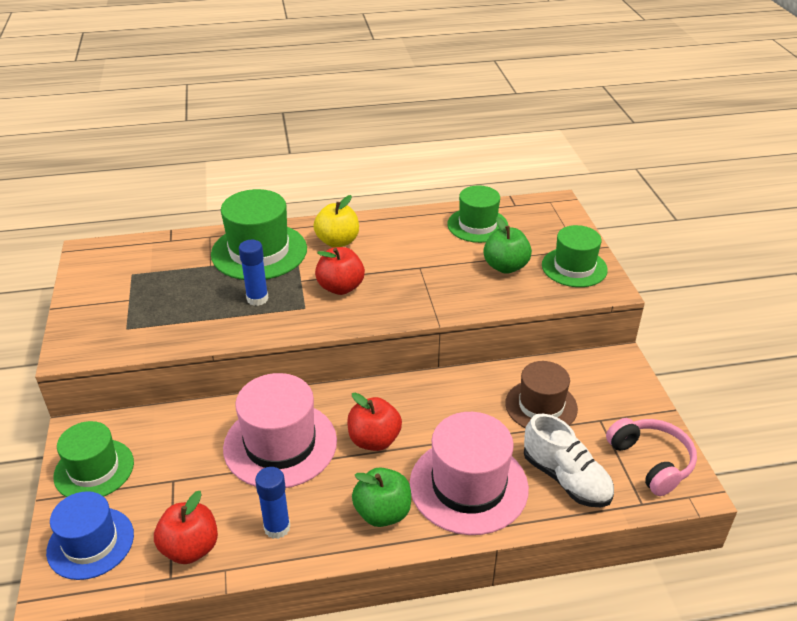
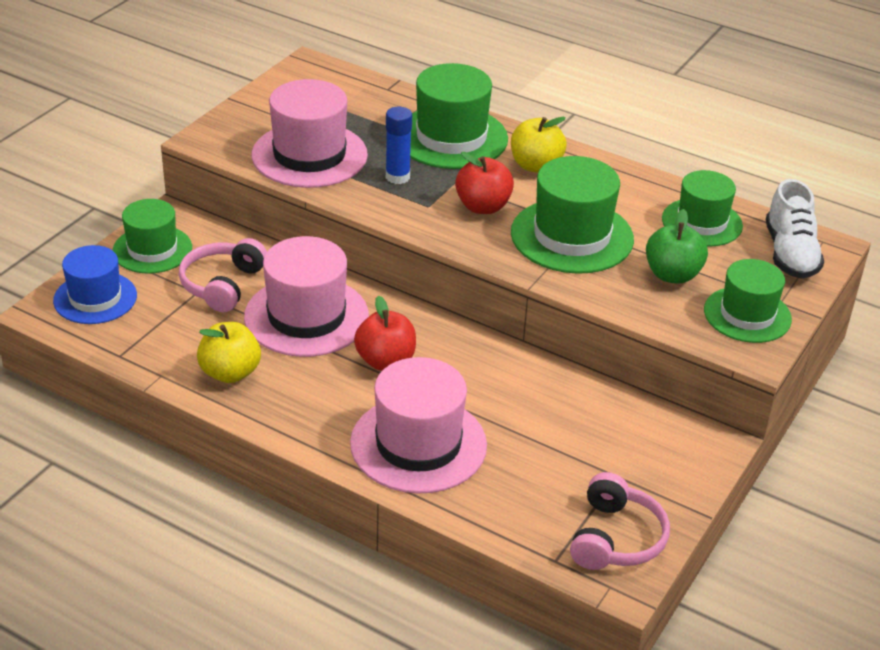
camera: 40 degrees right, 0 degrees up
(172, 318) = (309, 155): none -> pink hat
(187, 461) = (222, 285): none -> pink headphones
(190, 548) = (154, 345): red apple -> none
(277, 527) = (230, 373): blue glue stick -> yellow apple
(382, 513) = (321, 416): green apple -> none
(419, 276) = (572, 236): none -> green hat
(541, 406) = (575, 429): brown hat -> none
(566, 479) = (512, 496): white shoe -> white shoe (790, 253)

